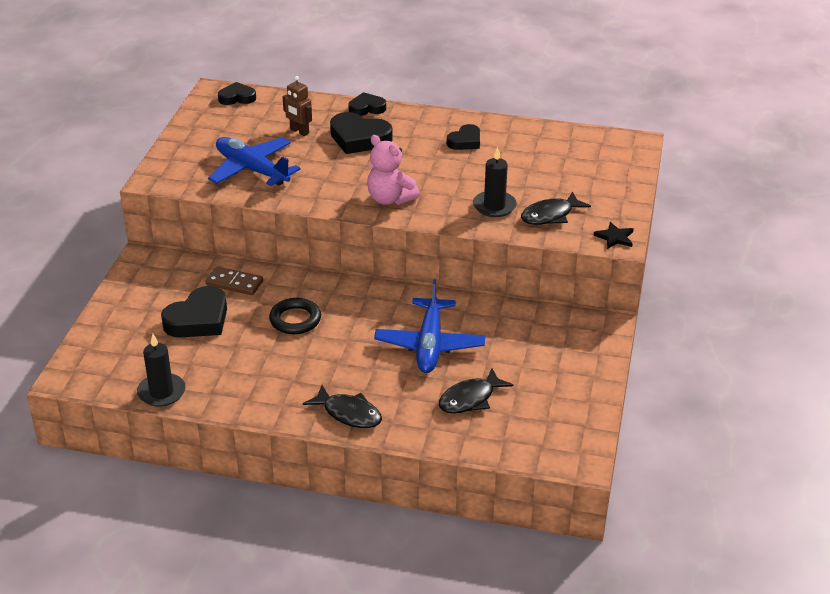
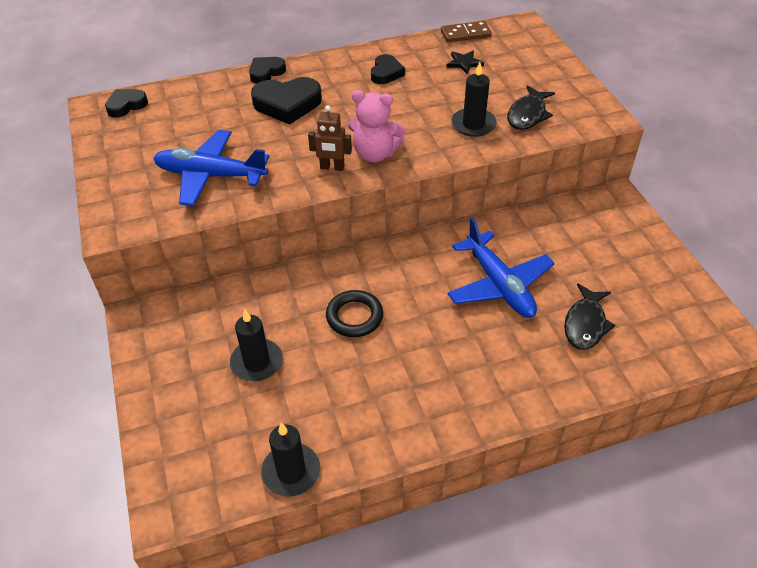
camera: 30 degrees left, 10 degrees up
(198, 319) = (257, 362): black heart -> black candle
(234, 283) = (259, 304): brown domino -> brown domino (465, 34)
(299, 131) = (222, 118): brown robot -> brown robot (332, 167)
(349, 413) = (498, 396): black fish -> none
(615, 237) = (599, 114): black star -> black star (464, 63)

